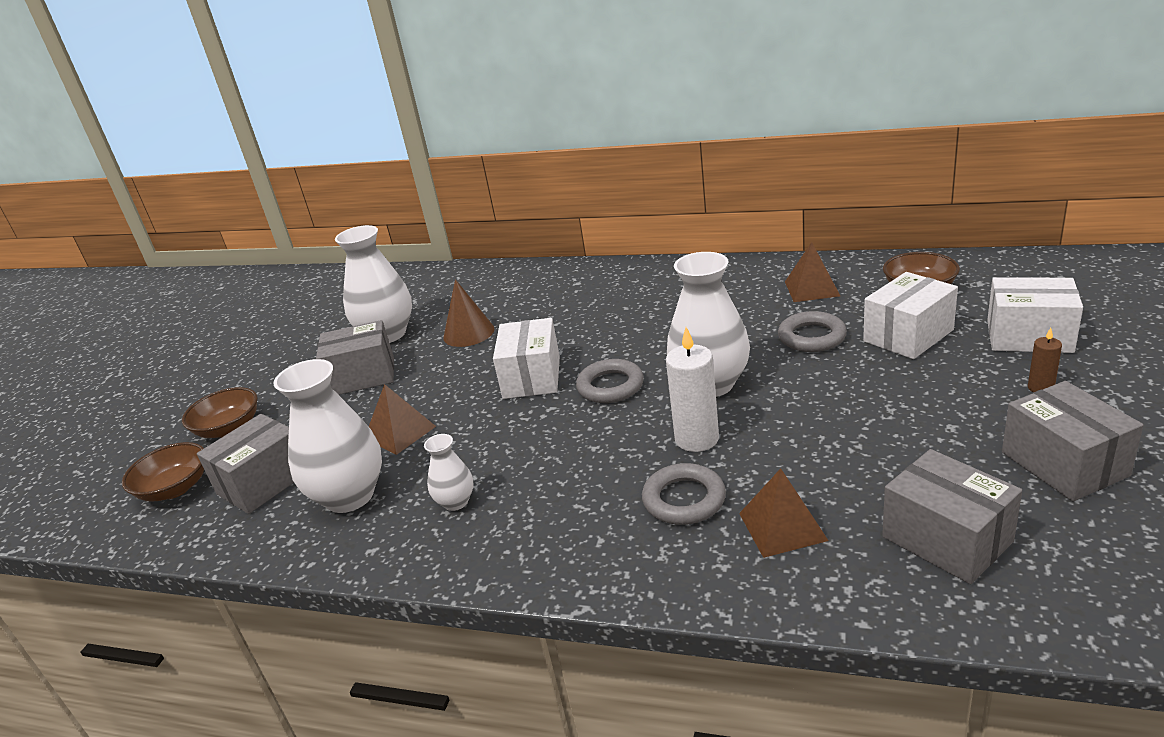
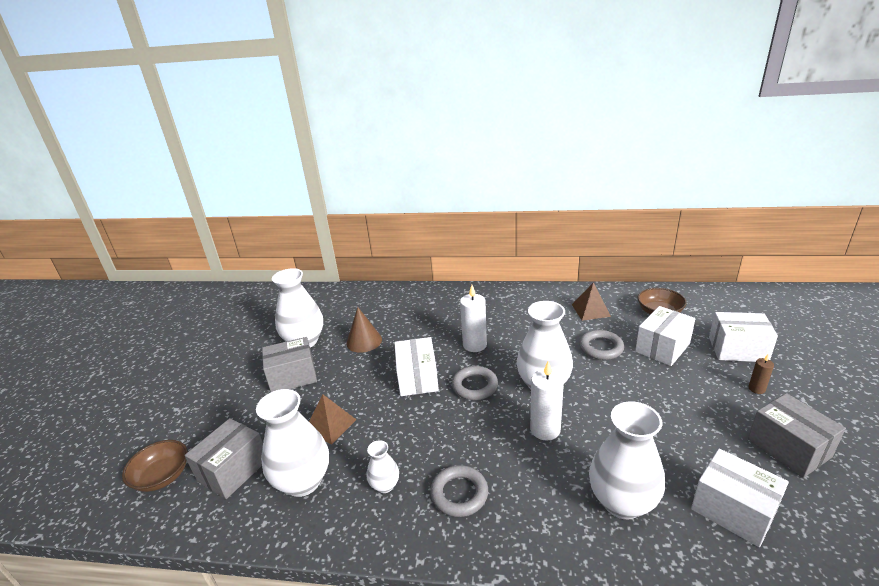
camera: 10 degrees left, 0 degrees up
(229, 428) = (197, 422): brown bowl -> none
(624, 336) = (474, 345): none -> white candle
(684, 499) = (549, 480): grey ring -> grey ring (459, 494)
(782, 526) = (622, 502): brown pyramid -> white vase
(947, 539) = (733, 510): grey box -> white box

